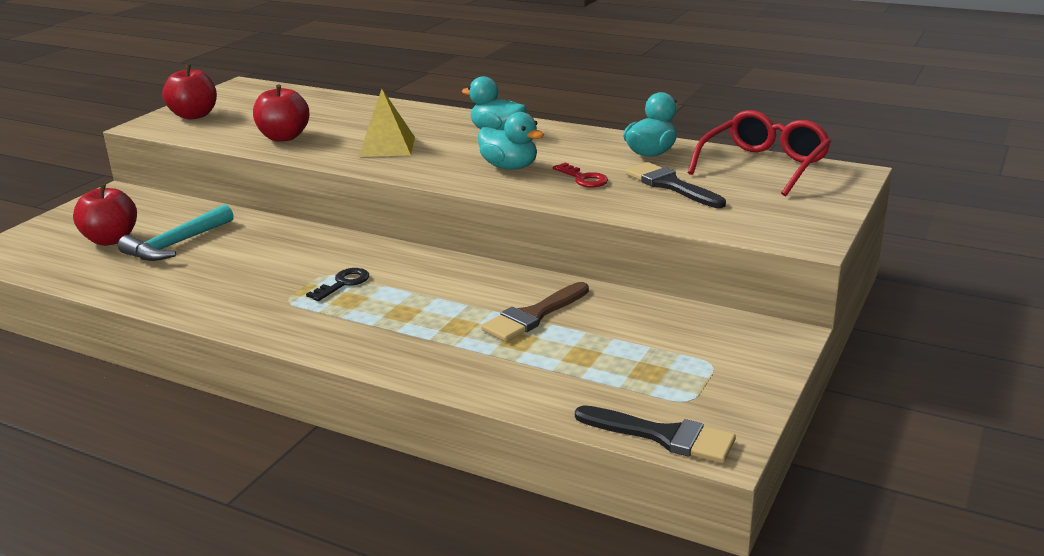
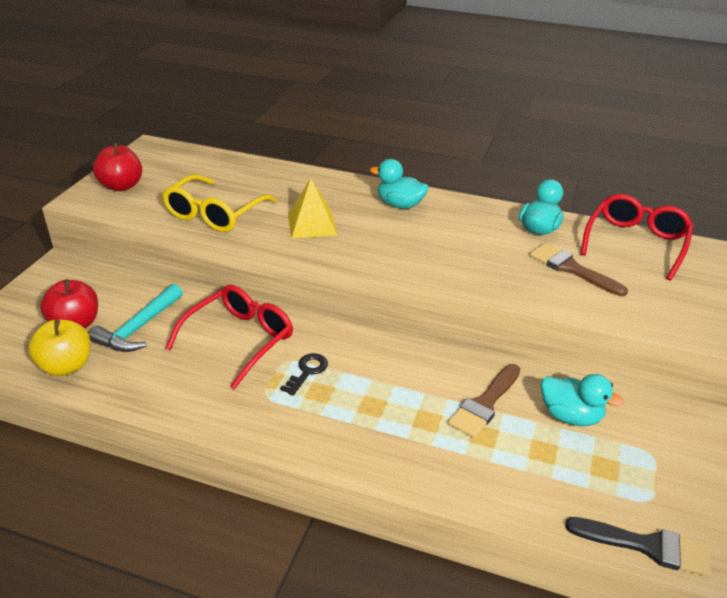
camera: 10 degrees left, 10 degrees up
(87, 271) = (66, 366): none -> yellow apple
(280, 256) = (239, 340): none -> red glasses
(284, 137) = (215, 214): red apple -> yellow glasses
(509, 167) = (428, 249): turquoise duck -> turquoise duck (570, 416)
(583, 178) = (496, 262): red key -> none
(670, 185) = (571, 269): black brush -> brown brush

